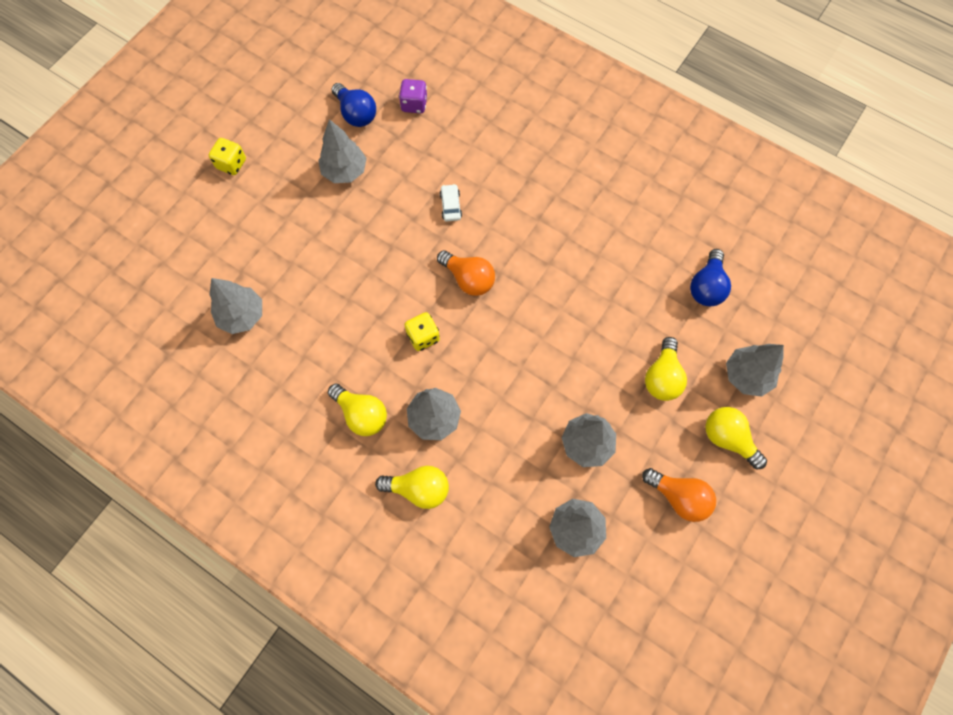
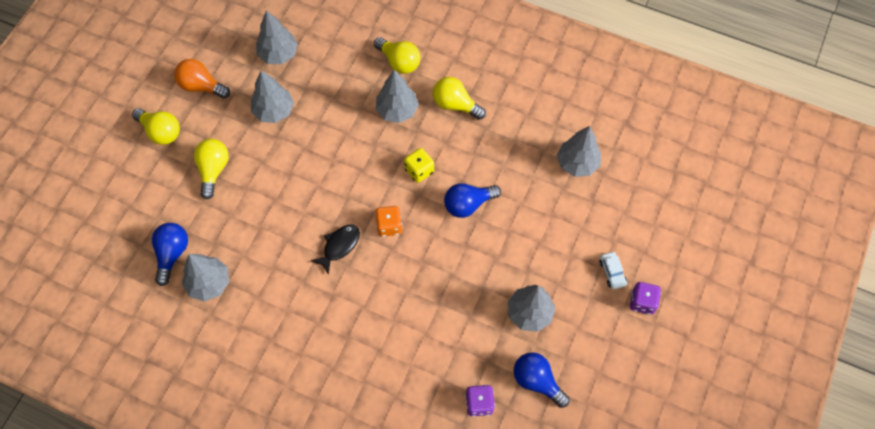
camera: 170 degrees right, 5 degrees down
(231, 164) = (642, 302): yellow dice -> purple dice
(377, 289) = (468, 204): none -> blue light bulb
(418, 489) = (399, 62): yellow light bulb -> yellow light bulb turned 135 degrees counterclockwise
(450, 206) = (418, 294): white car -> white car (612, 272)
(468, 279) = (389, 226): orange light bulb -> orange dice
(525, 266) = (339, 246): none -> black fish
(746, 376) = (142, 182): grey tree -> grey tree (209, 283)

